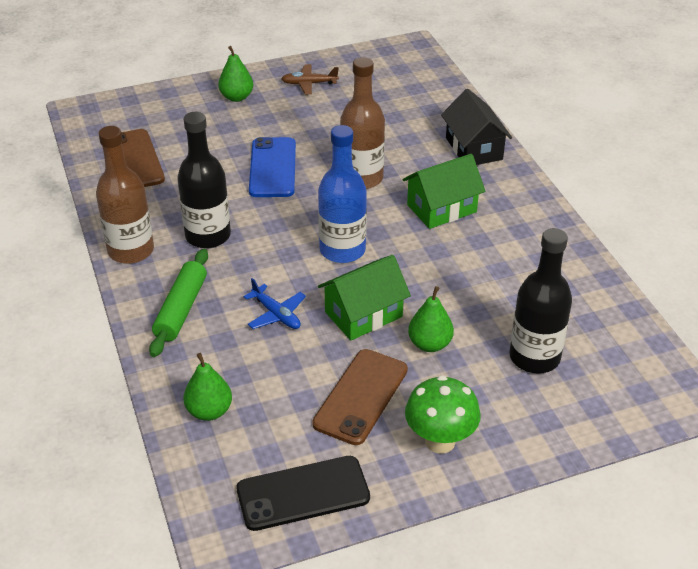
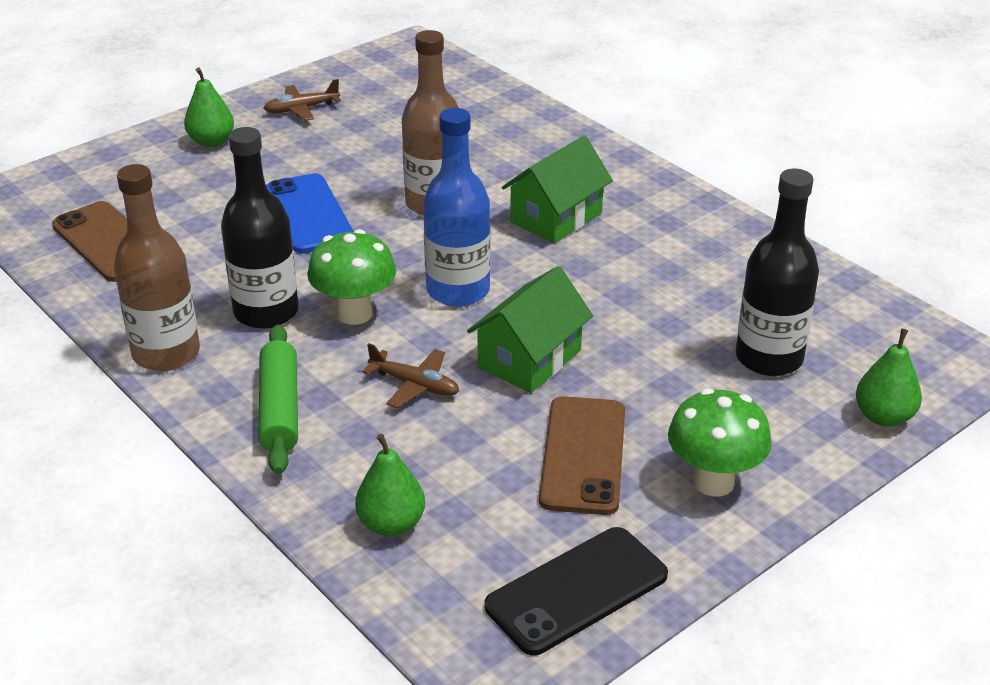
camera: 20 degrees left, 5 degrees down
(264, 251) = (355, 314): none -> green mushroom
(276, 314) = (415, 385): blue plane -> brown plane
(430, 344) = (633, 373): green pear -> green pear (883, 417)
(473, 149) = (556, 144): black house -> none

